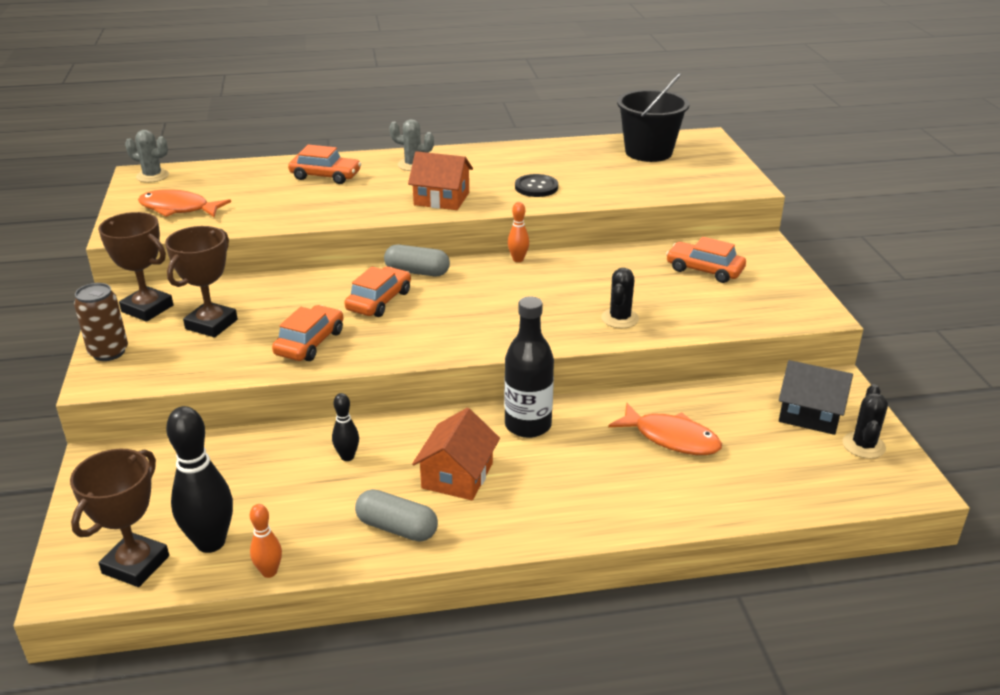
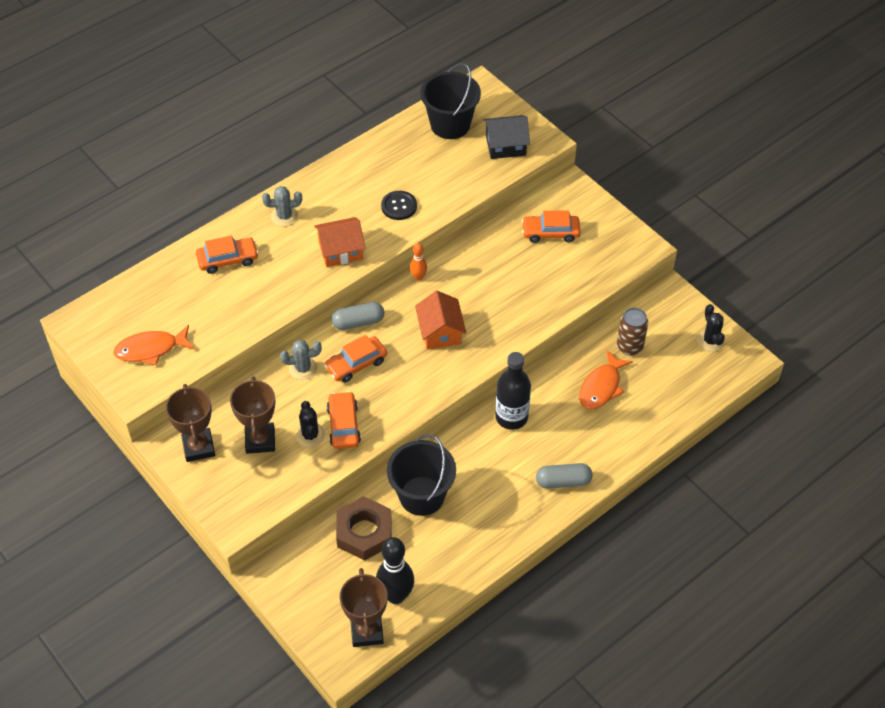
camera: 30 degrees left, 20 degrees up
(109, 352) = (215, 499): brown can -> brown can (629, 346)
(147, 308) = (198, 447): brown trophy -> brown trophy turned 75 degrees clockwise
(152, 176) = (87, 319): grey cactus -> grey cactus (303, 368)
(245, 464) = (364, 532): none -> brown nut
(269, 572) = (446, 596): orange bowling pin -> none
(347, 457) = (422, 496): black bowling pin -> black bucket
(379, 301) = (356, 364): orange car -> orange car turned 120 degrees counterclockwise
(397, 528) = (493, 531): grey capsule -> grey capsule (563, 481)
(457, 475) = (498, 477): orange house -> orange house (440, 331)
(620, 318) = (526, 308): black cactus -> black cactus (310, 435)
(671, 438) = (601, 387): orange fish -> orange fish turned 120 degrees clockwise
(810, 414) = (669, 328): black house -> black house (505, 145)

